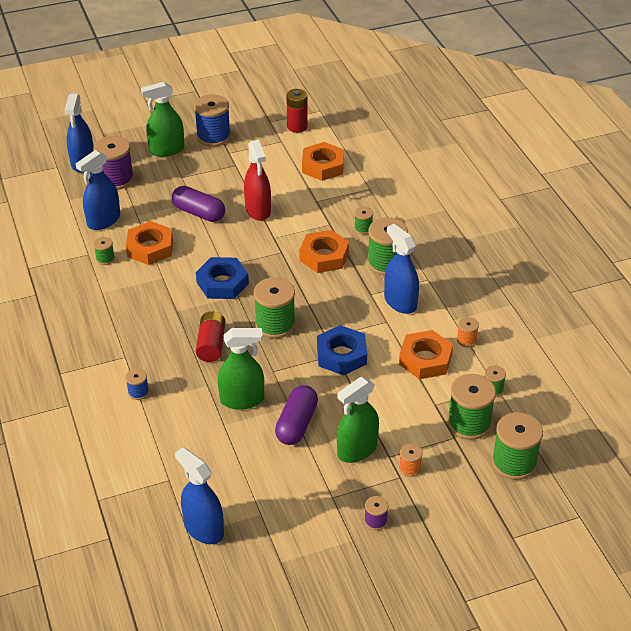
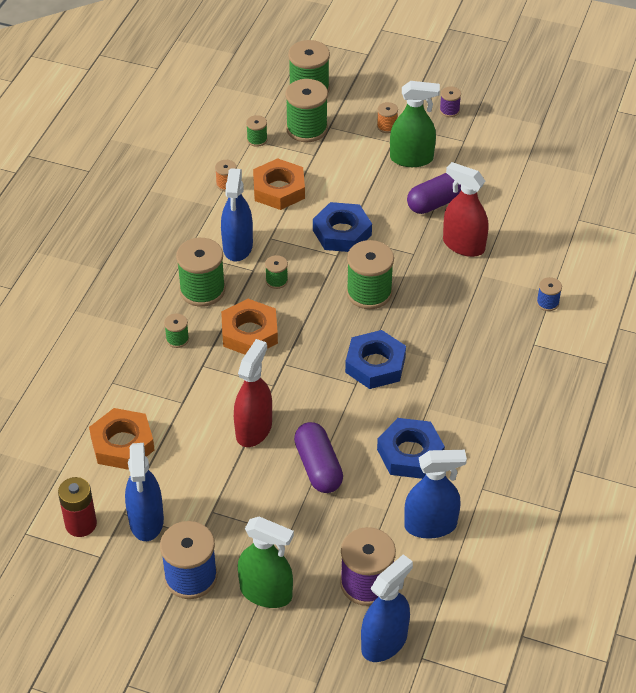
camera: 140 degrees left, 5 degrees up
(105, 259) = (468, 469): green spool -> green spool (276, 281)
(150, 248) = (410, 453): orange nut -> blue nut
(203, 529) = (579, 172): blue spray bottle -> blue spray bottle (146, 521)
(211, 344) = (444, 308): red battery -> none
(242, 400) = (463, 245): green spray bottle -> red spray bottle

